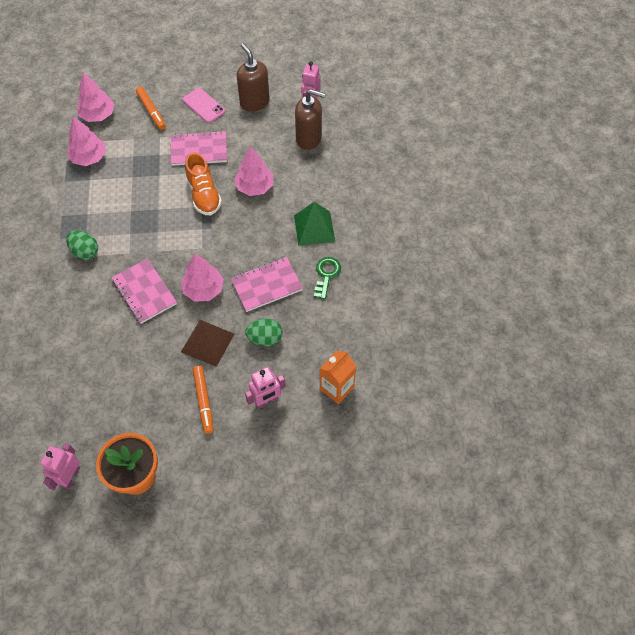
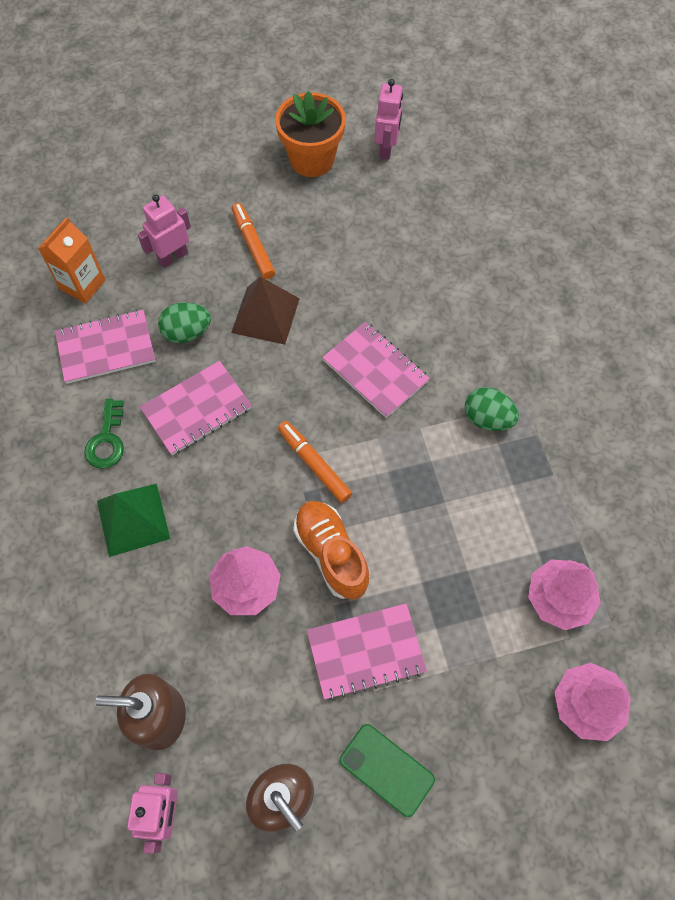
camera: 170 degrees right, 5 degrees up
(151, 111) = (486, 734): orange marker -> orange marker (314, 464)
(203, 289) = (290, 388): pink tree -> none
(204, 105) = (386, 769): pink phone -> green phone
(322, 336) = (106, 348): none -> pink notebook

